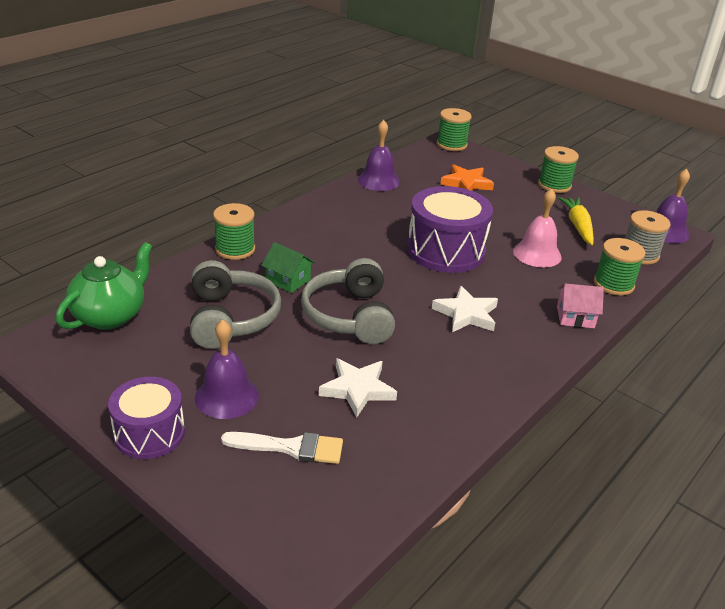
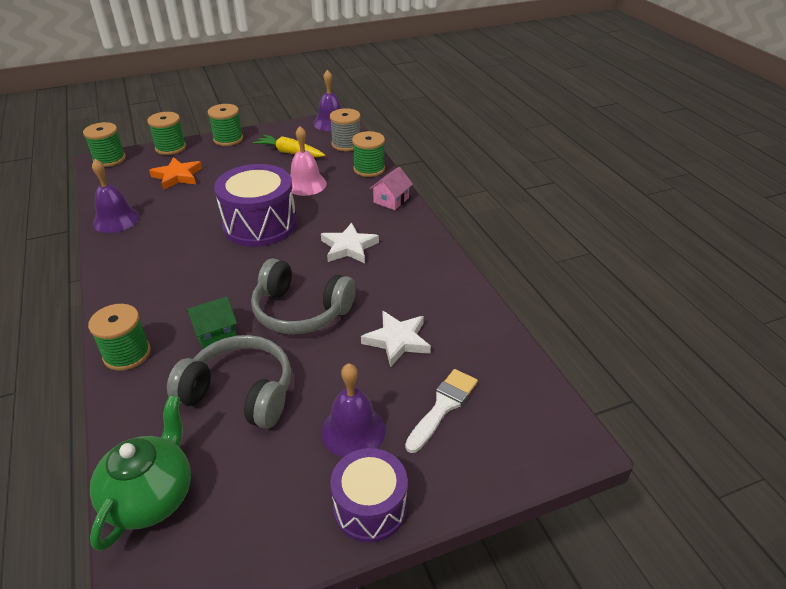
camera: 60 degrees left, 5 degrees up
(110, 316) = (151, 496): green teapot -> green teapot turned 45 degrees clockwise
(503, 163) = (170, 148): none -> green spool

